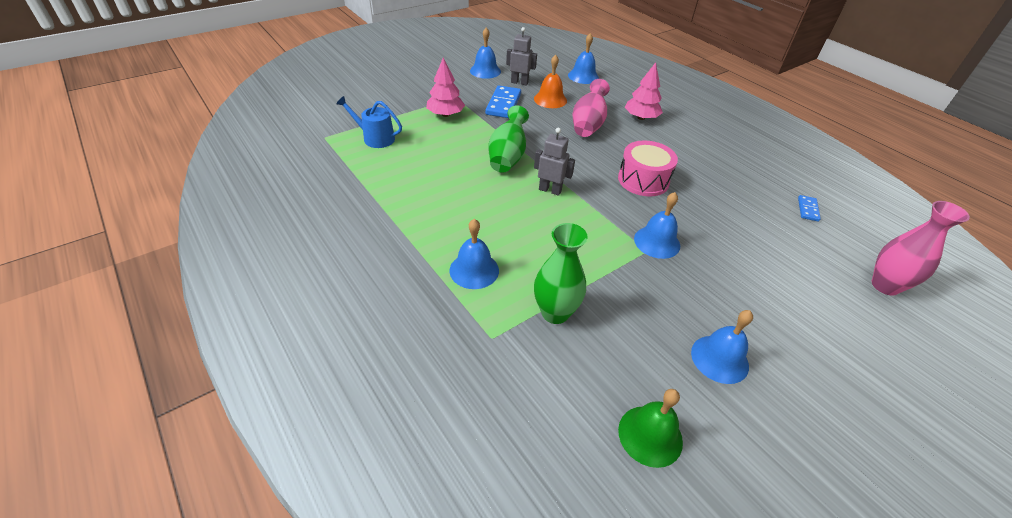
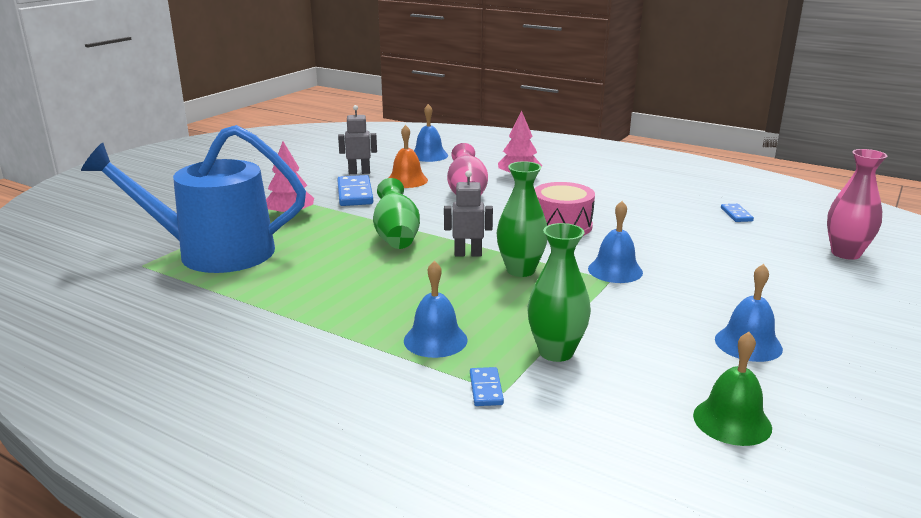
camera: 20 degrees left, 20 degrees down
(375, 138) = (214, 252): blue watering can -> blue watering can, size x2.20
(481, 331) = (486, 389): none -> blue domino
(485, 71) = (309, 169): blue bell -> none
(580, 219) = (520, 270): none -> green vase

